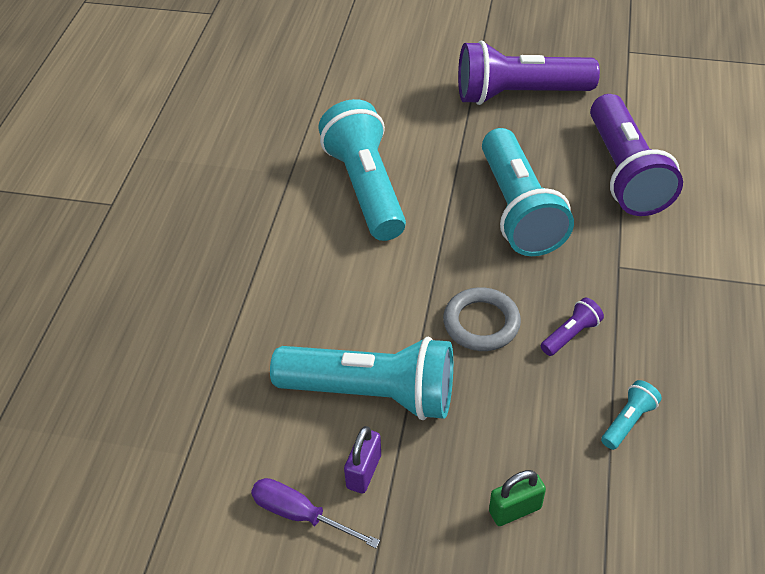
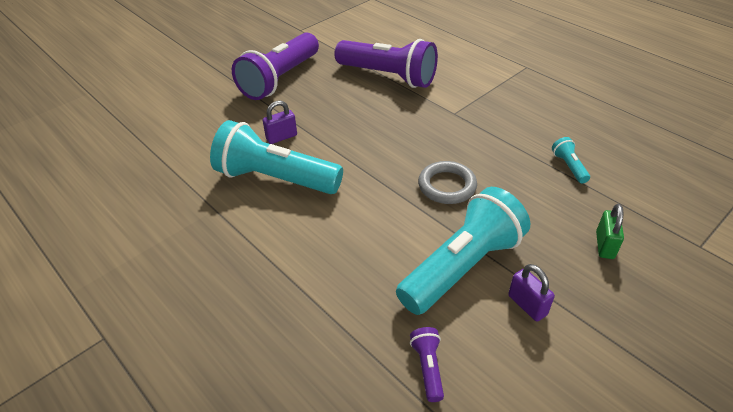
camera: 55 degrees left, 5 degrees down
(300, 515) = (543, 362): purple screwdriver -> none
(428, 154) = (281, 137): none -> purple padlock
(518, 210) = (372, 126): turquoise flashlight -> none
(570, 334) = (488, 155): purple flashlight -> purple flashlight (428, 367)

